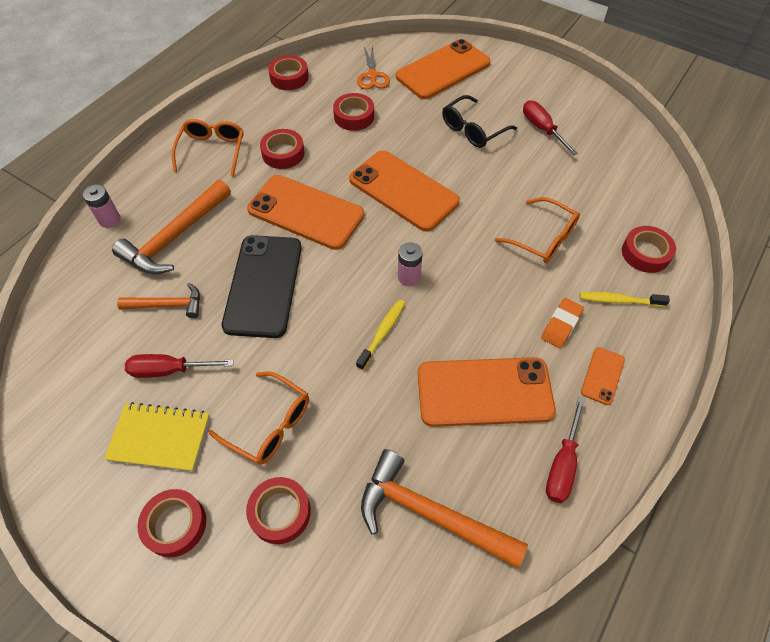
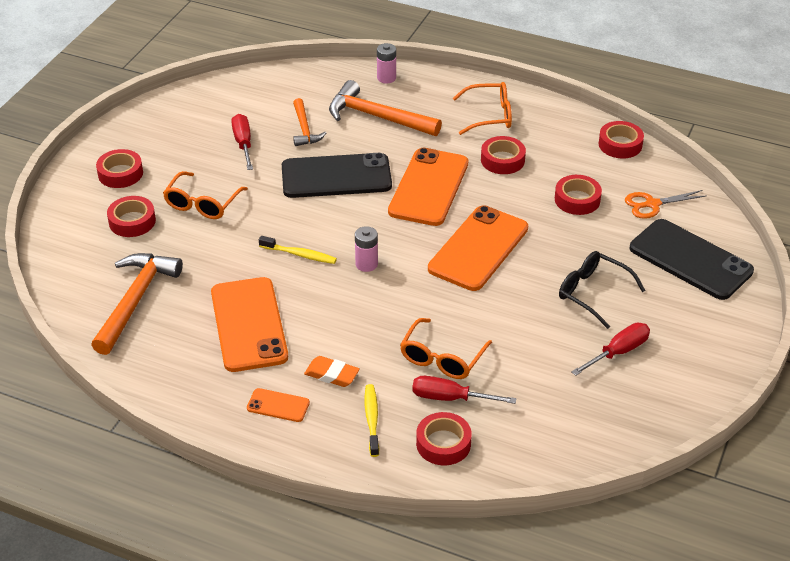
camera: 80 degrees right, 15 degrees down
(159, 438) = (185, 152): yellow notebook -> none
(443, 70) = (690, 260): orange phone -> black phone
(562, 465) = (183, 378): red screwdriver -> red screwdriver (449, 398)

